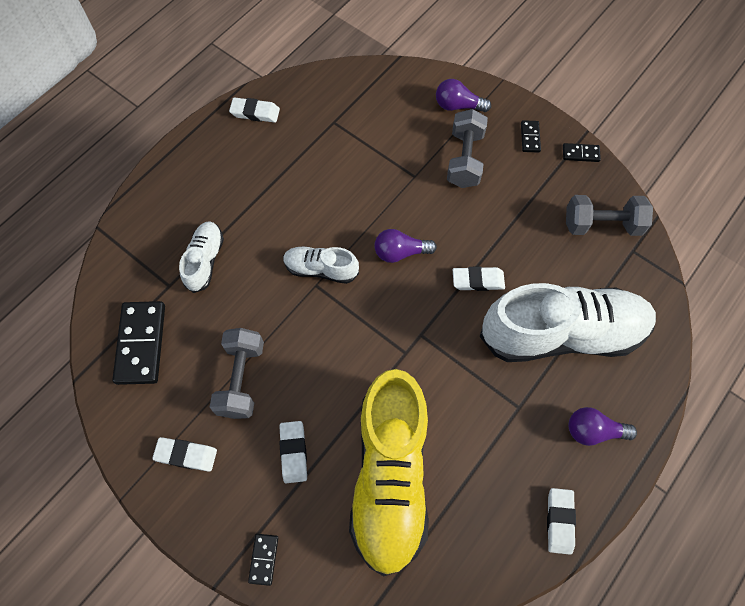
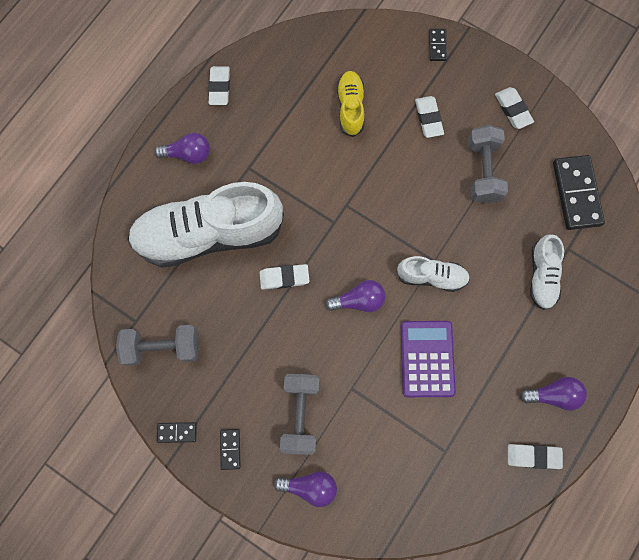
camera: 175 degrees right, 10 degrees up
(186, 455) = (513, 109): white eraser -> white eraser turned 60 degrees clockwise
(224, 157) = (553, 394): none -> purple light bulb
(338, 195) = (427, 358): none -> purple calculator
(390, 476) = (350, 107): yellow shoe -> yellow shoe, size x0.47

